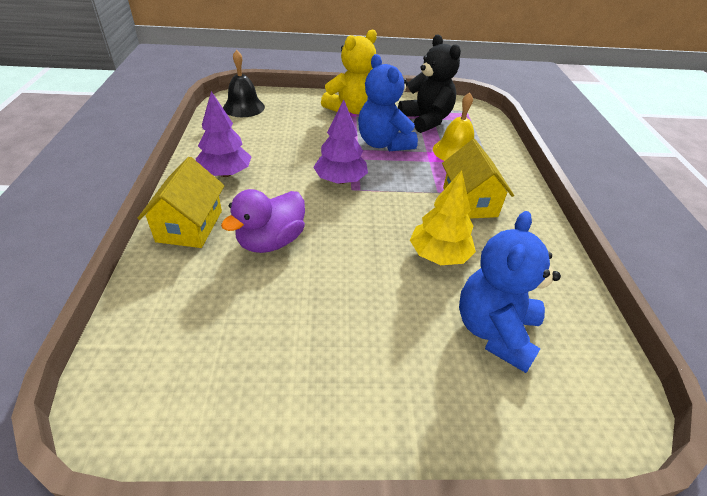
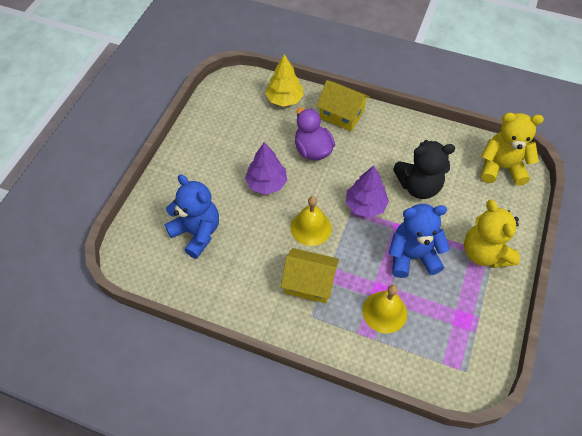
camera: 115 degrees right, 15 degrees up
(225, 173) = (394, 139): purple tree -> purple tree (266, 183)
(244, 107) = (501, 168): black bell -> yellow teddy bear
(399, 216) = (311, 227): none -> yellow bell
(426, 120) = (450, 315): black teddy bear -> black teddy bear (418, 186)
(439, 255) = (263, 233): yellow tree -> yellow tree (284, 99)

